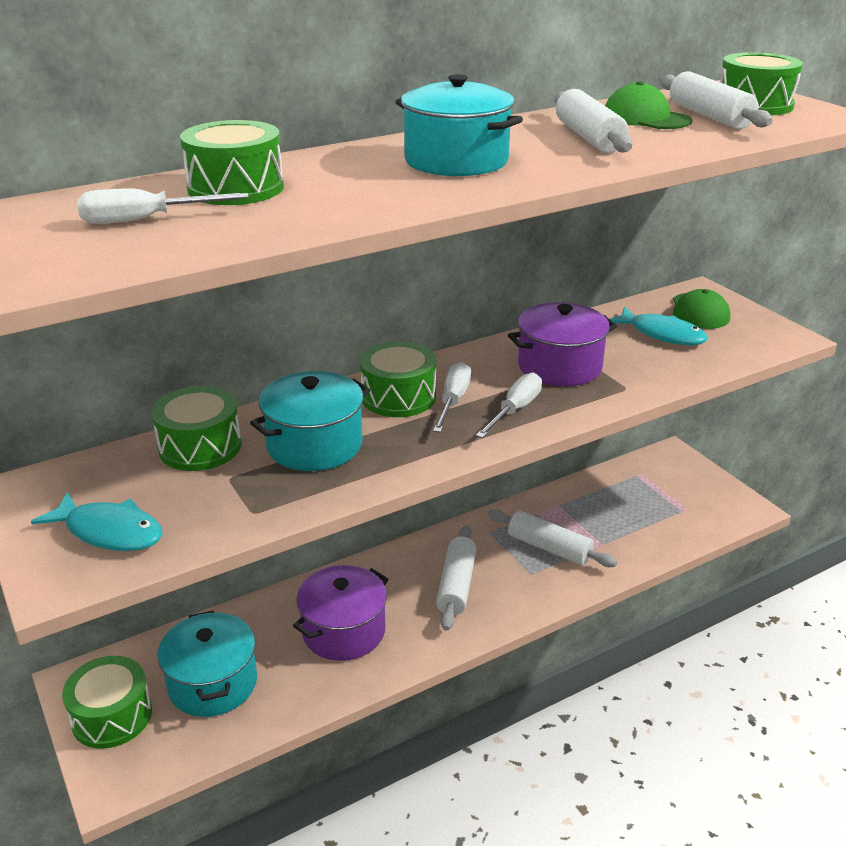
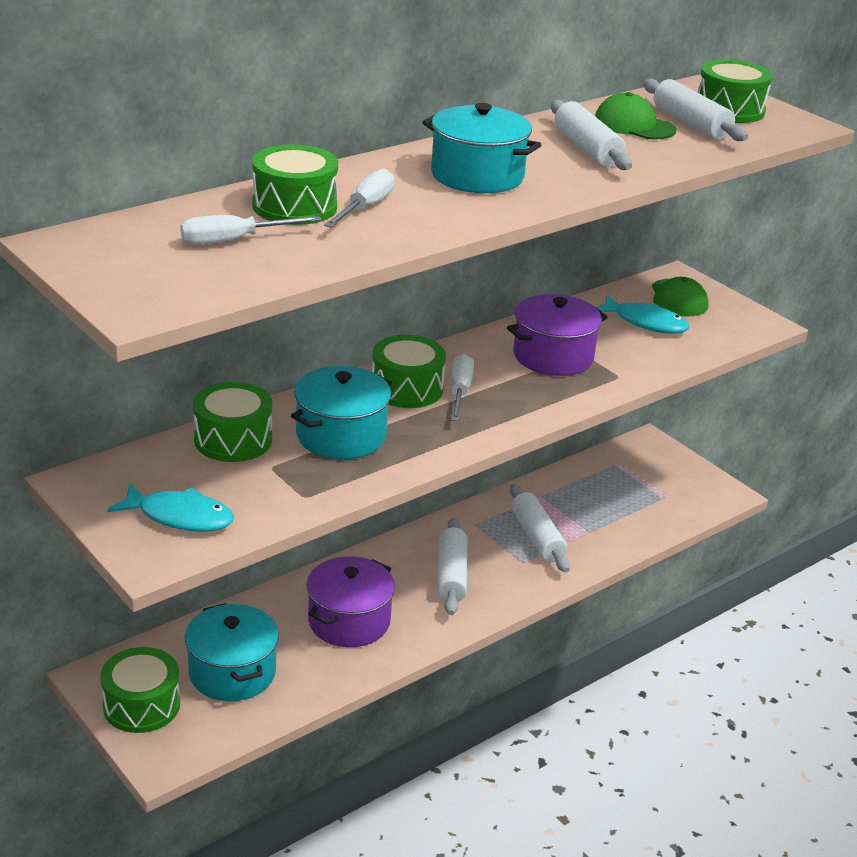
camera: 10 degrees left, 0 degrees up
(515, 410) = (519, 399): white screwdriver -> white screwdriver (365, 207)
(549, 548) = (537, 537): white rolling pin -> white rolling pin turned 45 degrees clockwise

